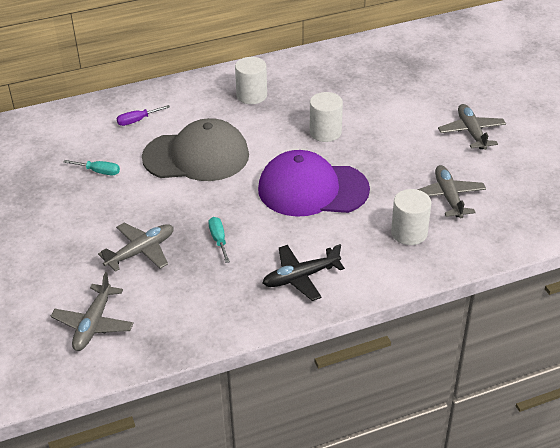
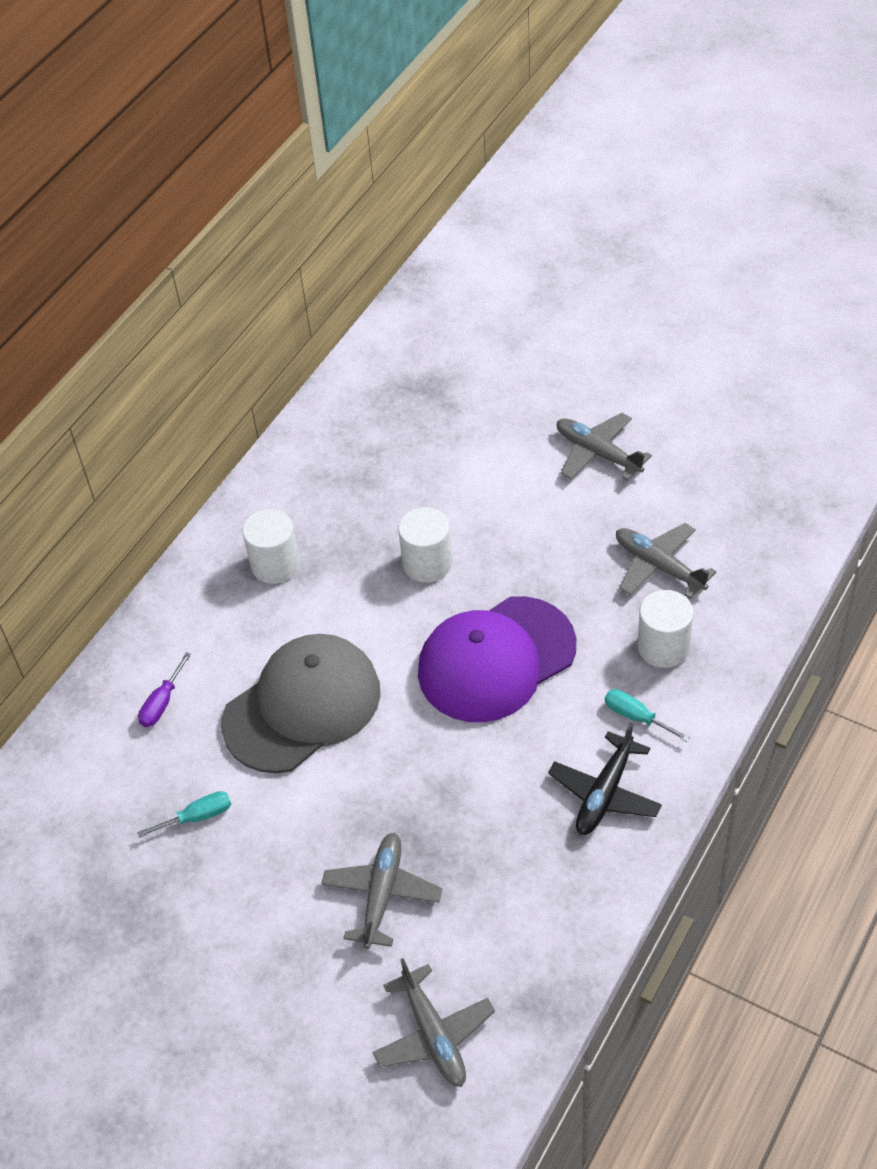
camera: 35 degrees left, 10 degrees up
(219, 240) = (459, 810): turquoise screwdriver -> turquoise screwdriver (636, 717)

